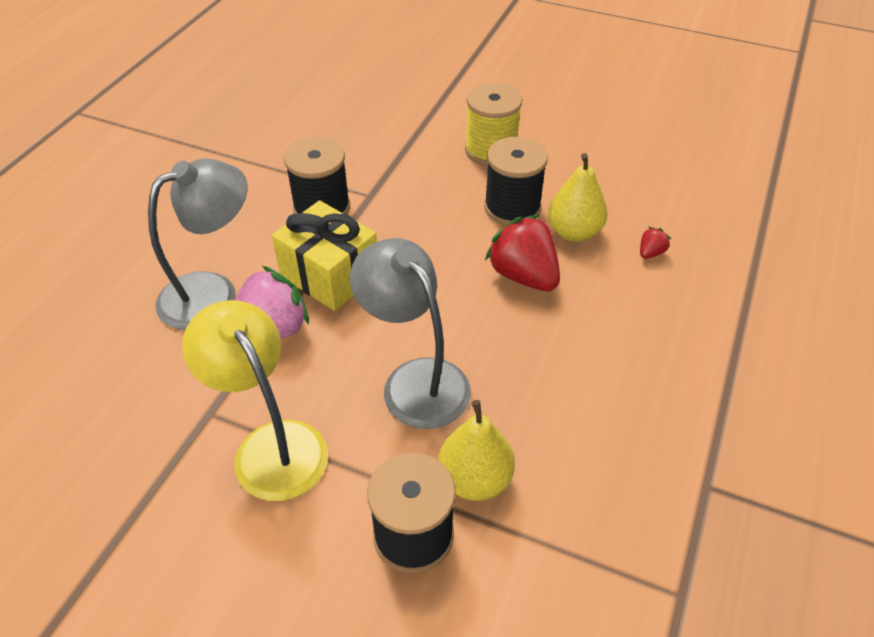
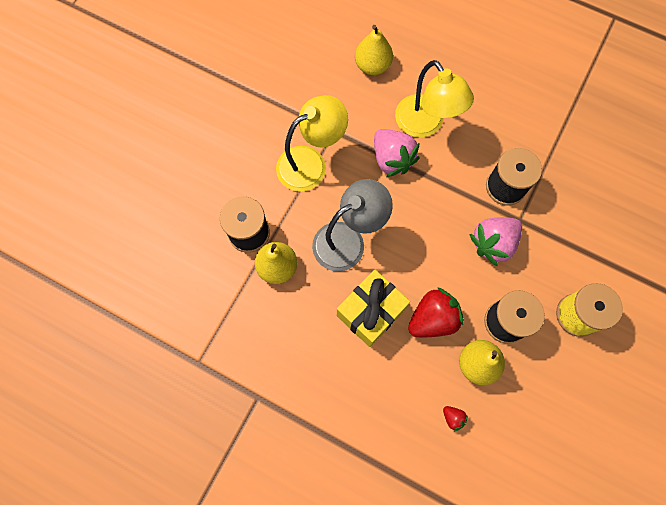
camera: 95 degrees right, 25 degrees up
(85, 366) = (372, 66): none -> yellow pear
(213, 293) = (425, 125): grey lamp -> yellow lamp
(330, 275) = (438, 192): yellow gift -> yellow gift (371, 312)
(406, 219) = (493, 243): none -> pink strawberry

